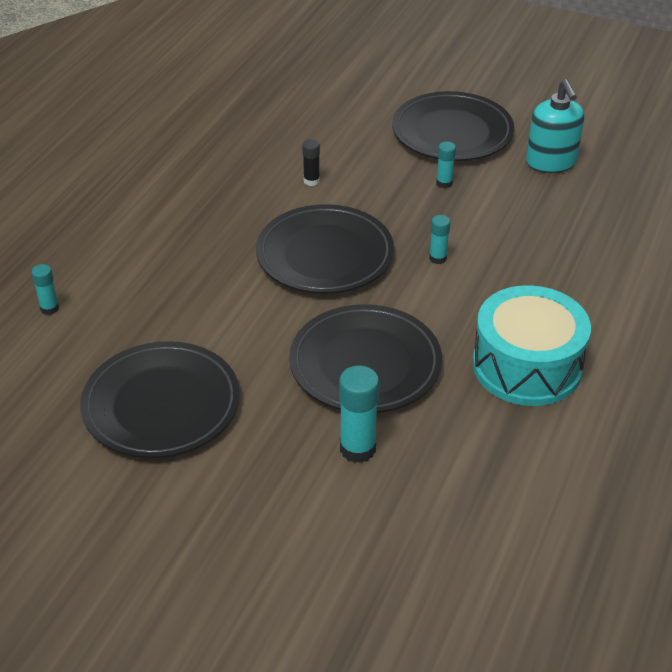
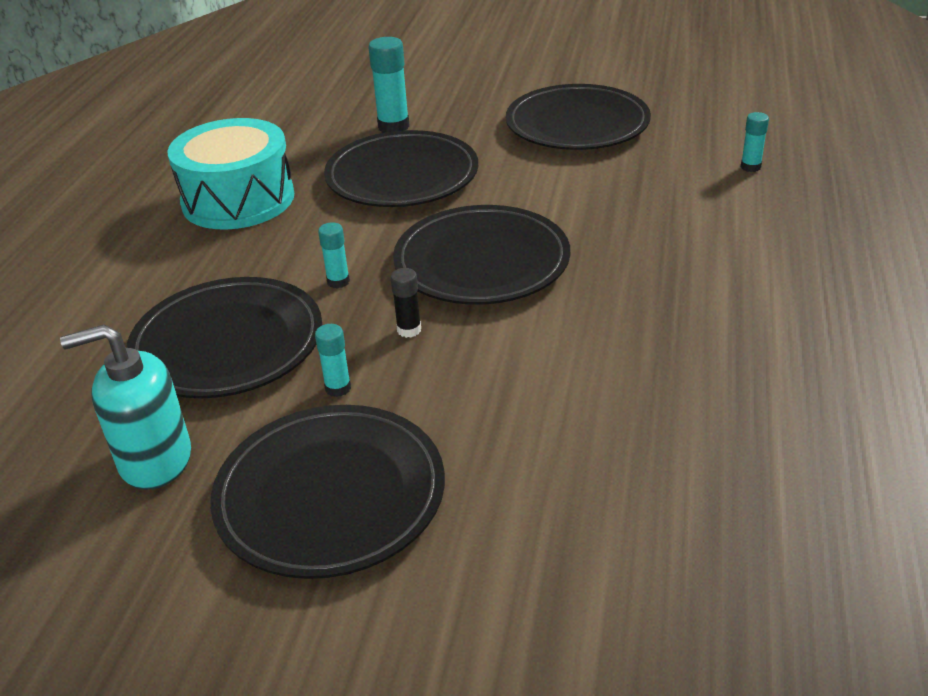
camera: 170 degrees right, 5 degrees down
(311, 181) = (544, 356): black glue stick -> black glue stick (409, 330)
(518, 223) = (228, 344): none -> black plate
(551, 162) = (155, 460): turquoise soap dispenser -> turquoise soap dispenser turned 75 degrees counterclockwise

